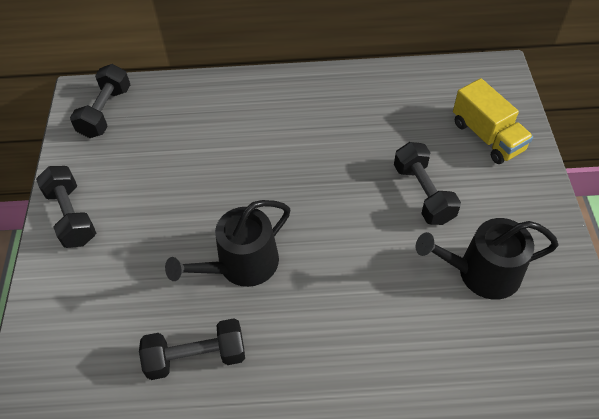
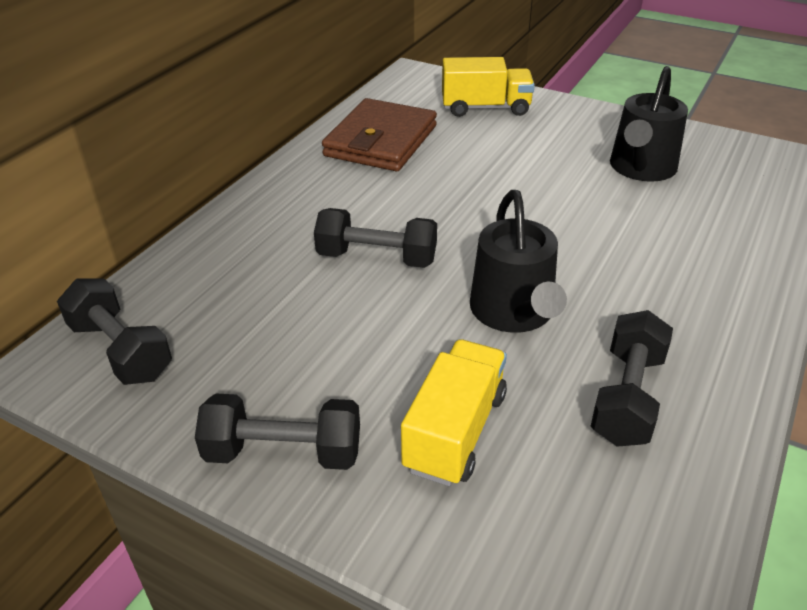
camera: 60 degrees left, 15 degrees down
(122, 281) = (455, 431): none -> yellow truck
(384, 103) = (380, 141): none -> brown wallet
(423, 193) = (521, 163): black dumbbell -> black dumbbell (377, 258)

